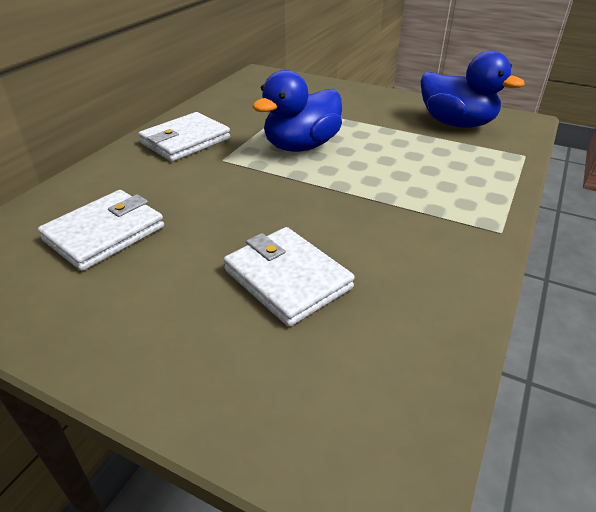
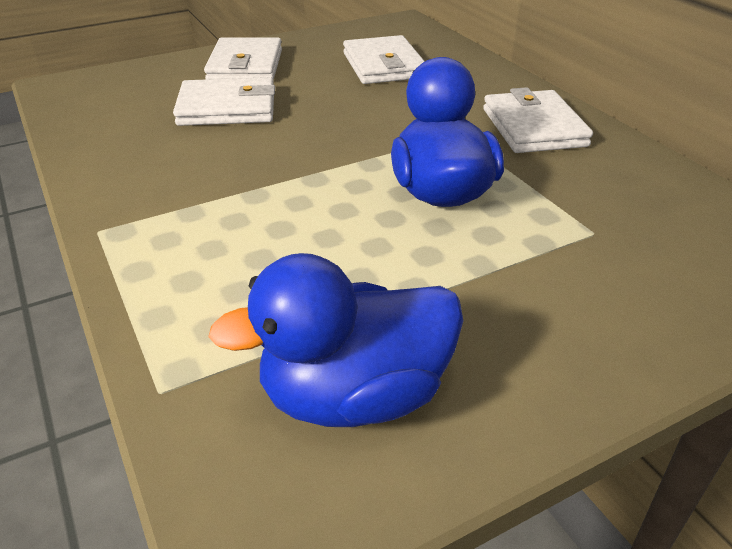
camera: 125 degrees right, 0 degrees up
(170, 330) = (245, 66): none -> white wallet

